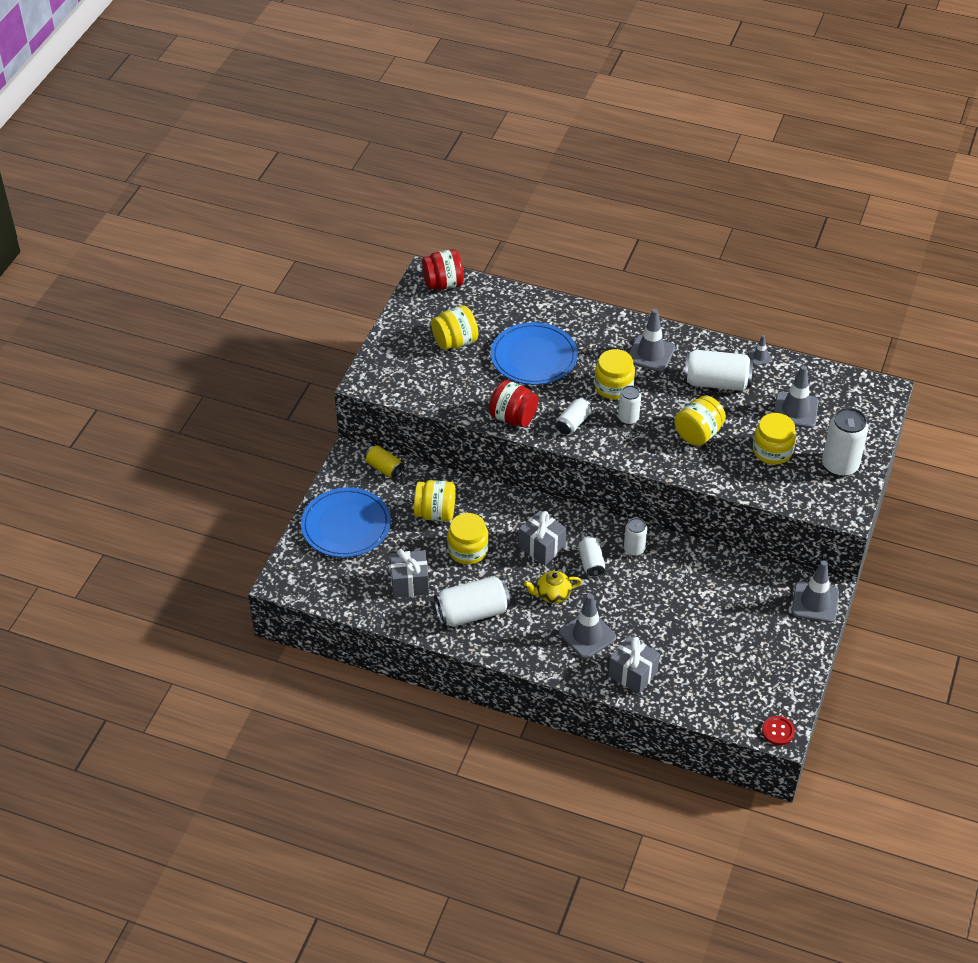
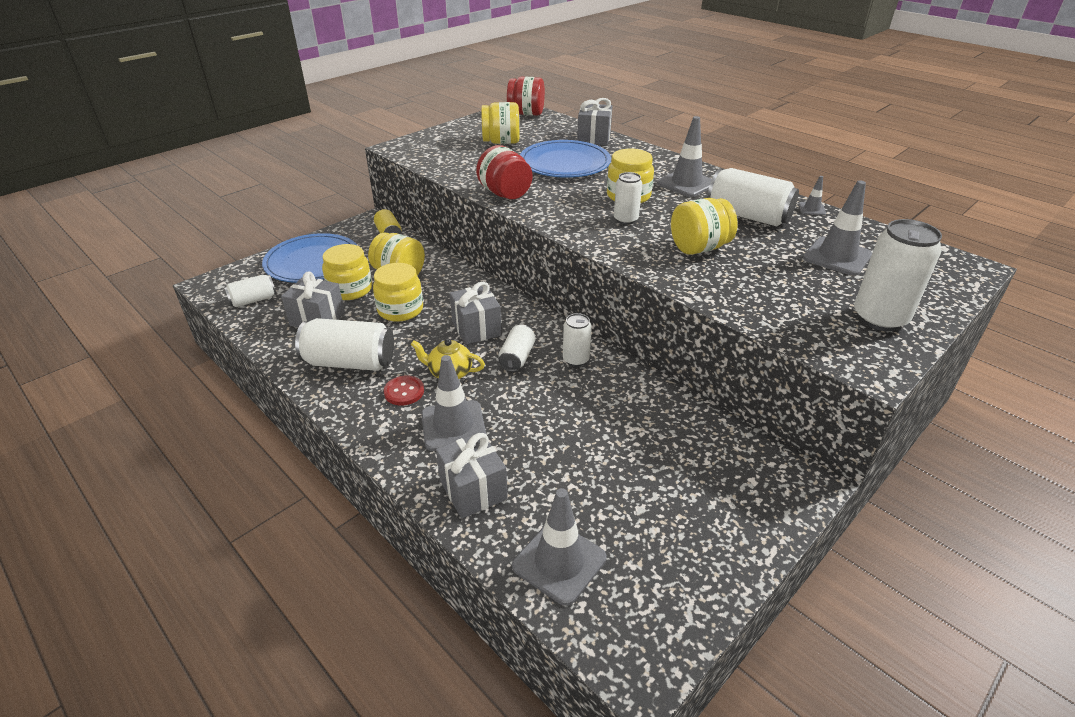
camera: 25 degrees right, 10 degrees down
(534, 307) = (594, 138): none -> grey gift
(573, 423) = (562, 210): white can -> white can (253, 300)
(772, 451) = (787, 283): yellow jar -> yellow jar (350, 289)
(778, 731) = (634, 662): red button -> red button (404, 392)
(815, 602) = (785, 490): grey traffic cone -> grey traffic cone (559, 562)

